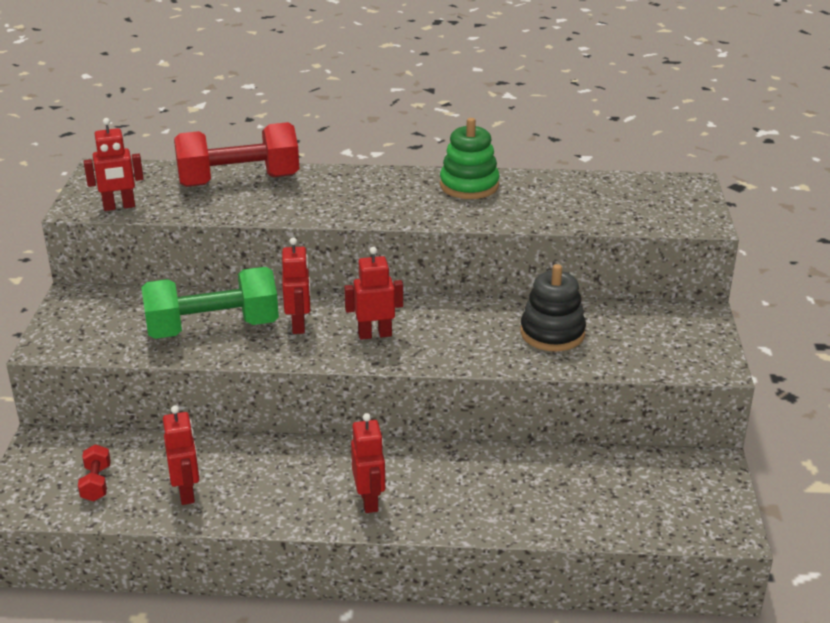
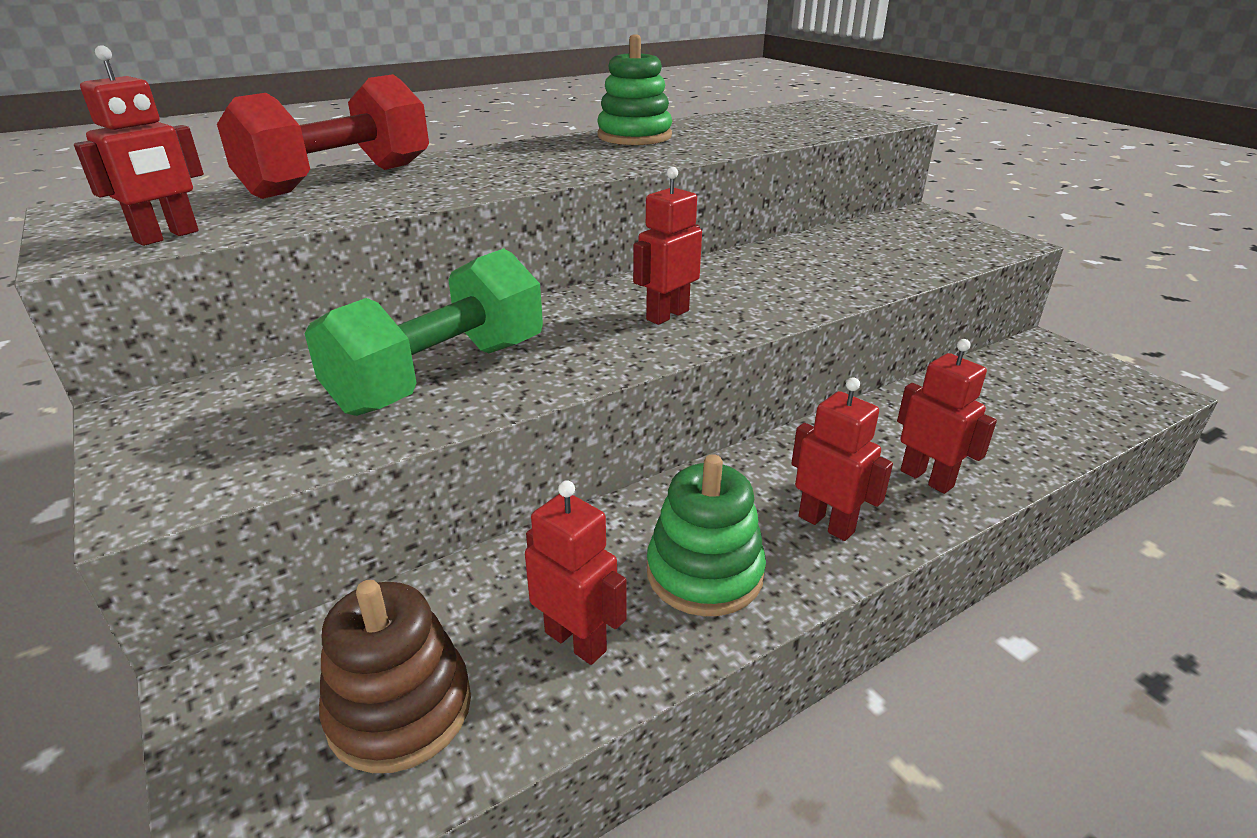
camera: 35 degrees left, 0 degrees up
(96, 483) = (399, 709): red dumbbell -> brown stacking toy
(276, 493) = (704, 573): none -> green stacking toy
(299, 325) = (559, 335): red robot -> red robot (927, 478)
(552, 333) = (839, 260): black stacking toy -> none

